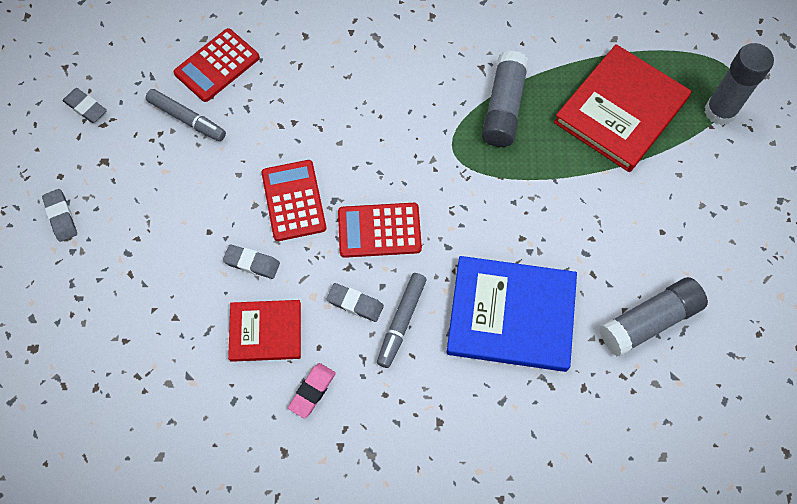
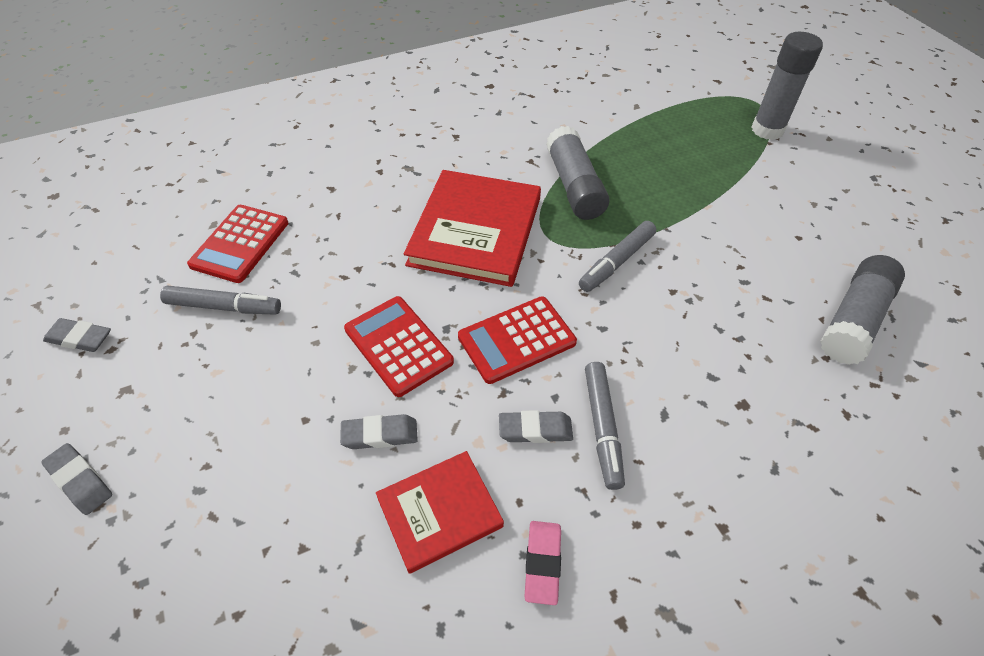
camera: 25 degrees left, 15 degrees down
(493, 194) = (616, 262): none -> grey marker
(511, 315) = (717, 370): blue book -> none
(620, 111) = (683, 155): red book -> red book (475, 231)

